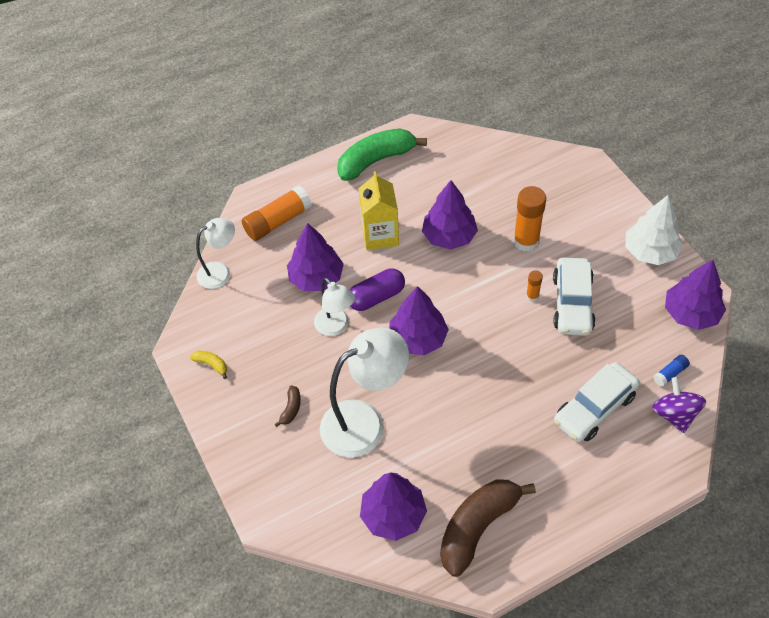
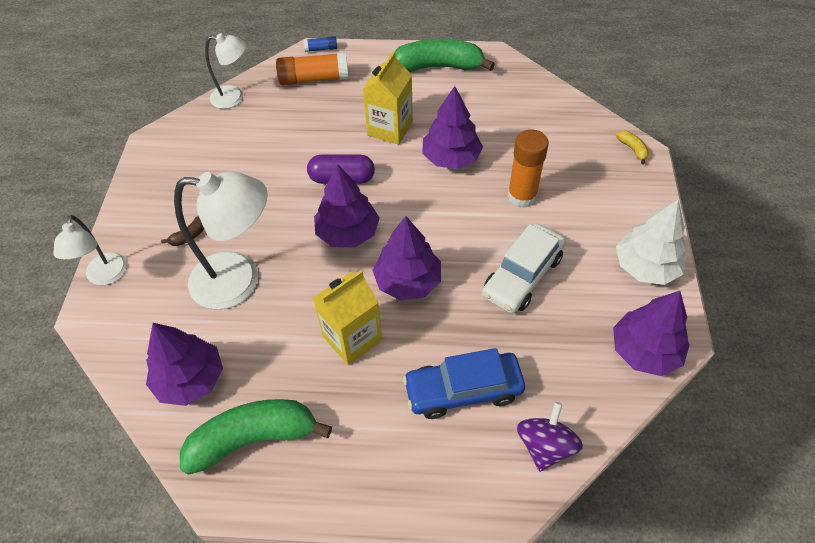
camera: 30 degrees right, 0 degrees up
(211, 365) = (162, 166): yellow banana -> yellow banana (632, 149)
(316, 278) = (305, 138): purple tree -> purple tree (408, 281)
(336, 327) = (286, 186): white lamp -> white lamp (105, 276)
(477, 527) = (253, 439): brown banana -> green banana
(488, 416) = (352, 338): none -> yellow carton
(532, 296) = (487, 249): orange glue stick -> none
(594, 408) = (463, 390): white car -> blue car
(670, 374) = (573, 400): blue glue stick -> blue glue stick (321, 49)

